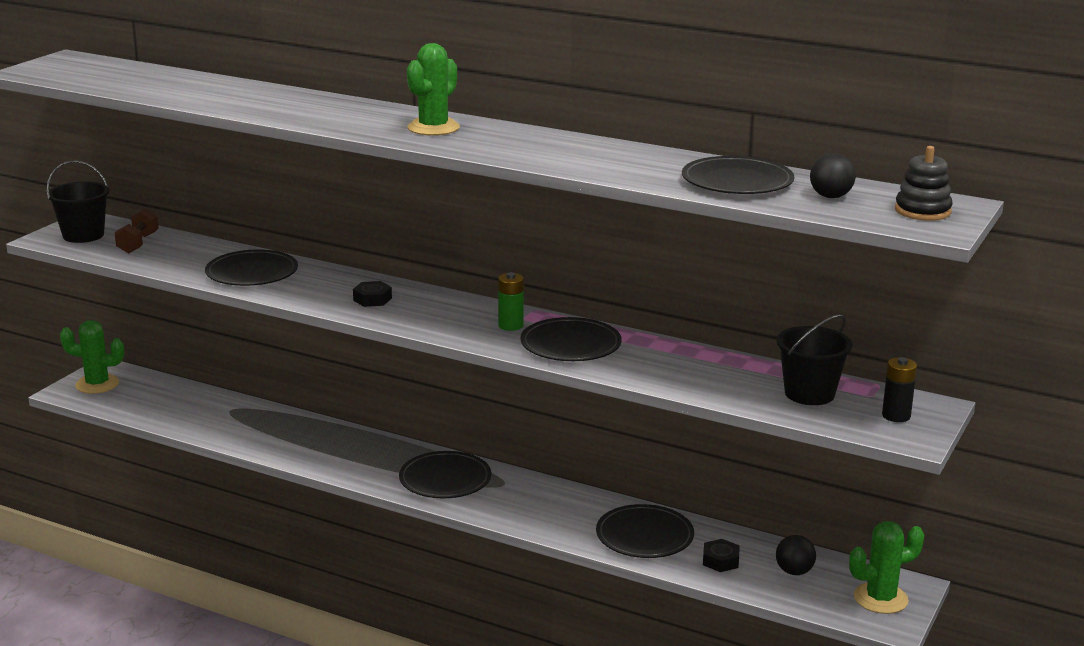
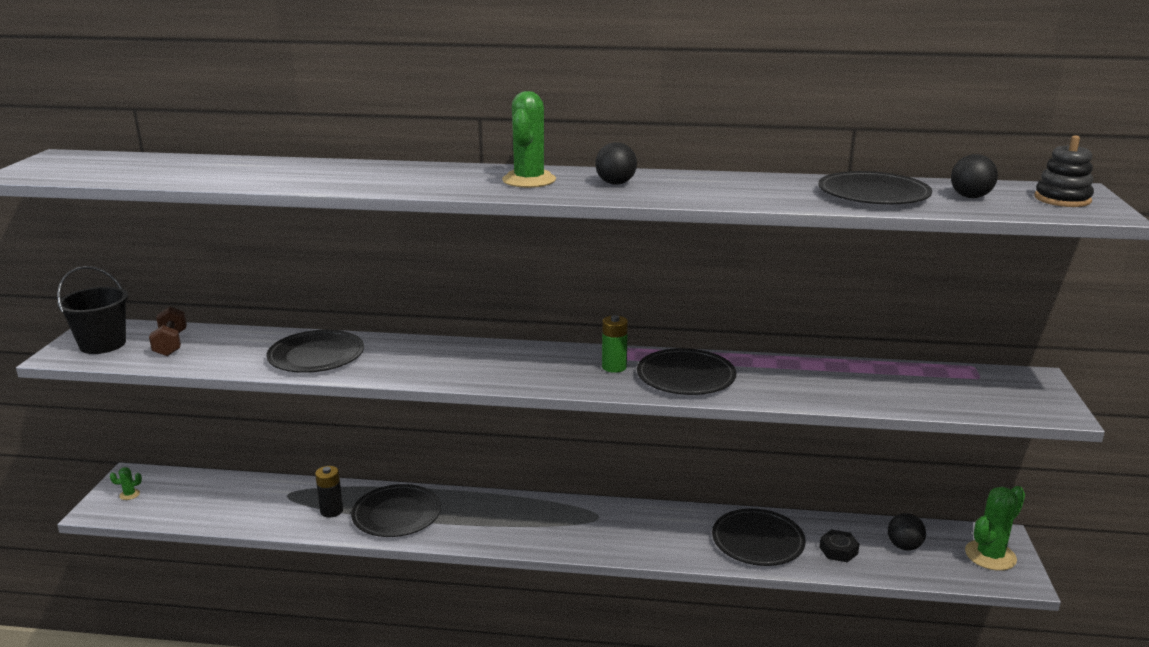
camera: 20 degrees left, 0 degrees up
(97, 384) = (129, 494): green cactus -> green cactus, size x0.44
(372, 299) = (460, 363): black nut -> none
(445, 479) = (542, 524): black plate -> black plate (396, 514)
(507, 141) = (615, 183): none -> black ball
(809, 394) = (931, 385): black bucket -> none
(896, 416) = (1020, 393): black battery -> black battery (331, 511)

